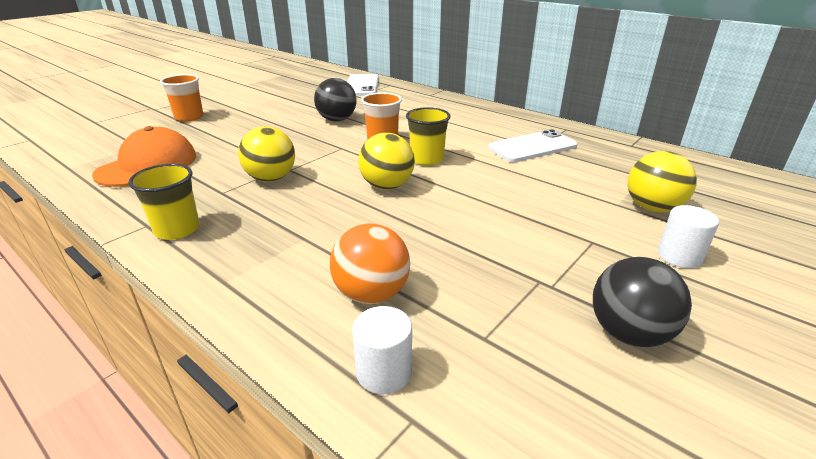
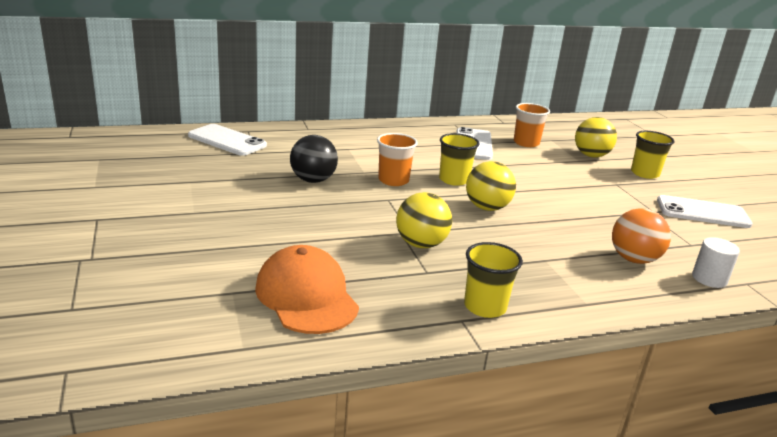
camera: 60 degrees left, 5 degrees down
(189, 117) = (172, 244): orange cup -> orange cup (526, 143)
(628, 333) = (702, 212): black ball -> white phone
(679, 256) = (644, 173): white cylinder -> yellow cup

